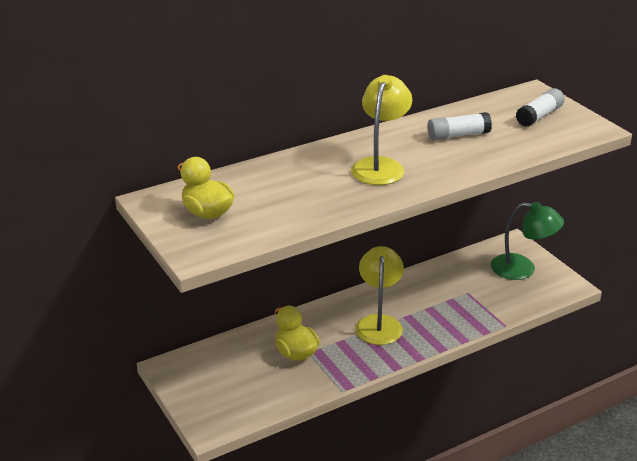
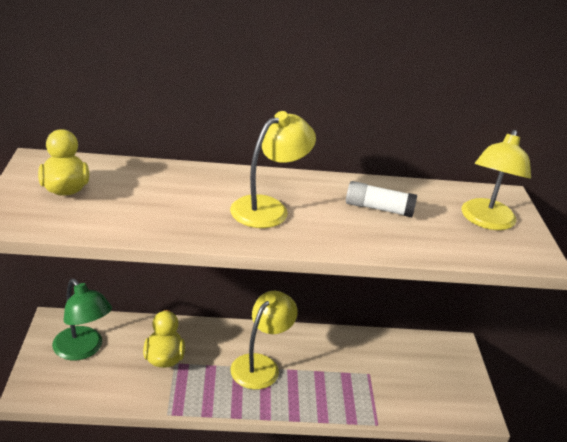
camera: 25 degrees right, 0 degrees up
(522, 269) = (444, 375): green lamp -> green lamp (83, 350)
(539, 116) = (486, 221): white glue stick -> yellow lamp

